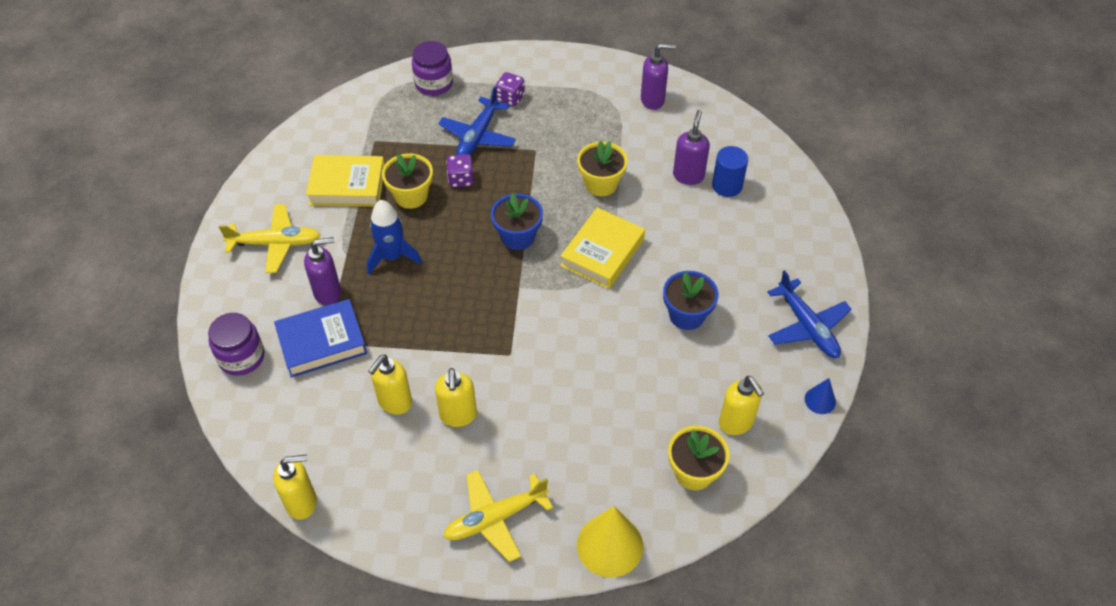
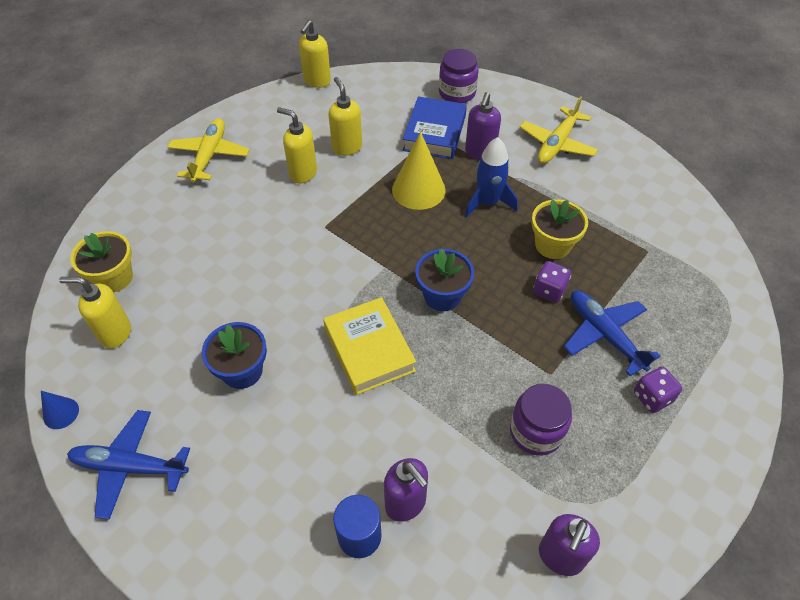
camera: 125 degrees right, 0 degrees up
(347, 186) = (596, 209): yellow book -> none
(434, 84) = (717, 338): purple jar -> purple jar (536, 431)
(601, 184) = (458, 405): yellow flower pot -> none
(610, 545) = (126, 200): yellow cone -> yellow cone (418, 190)

